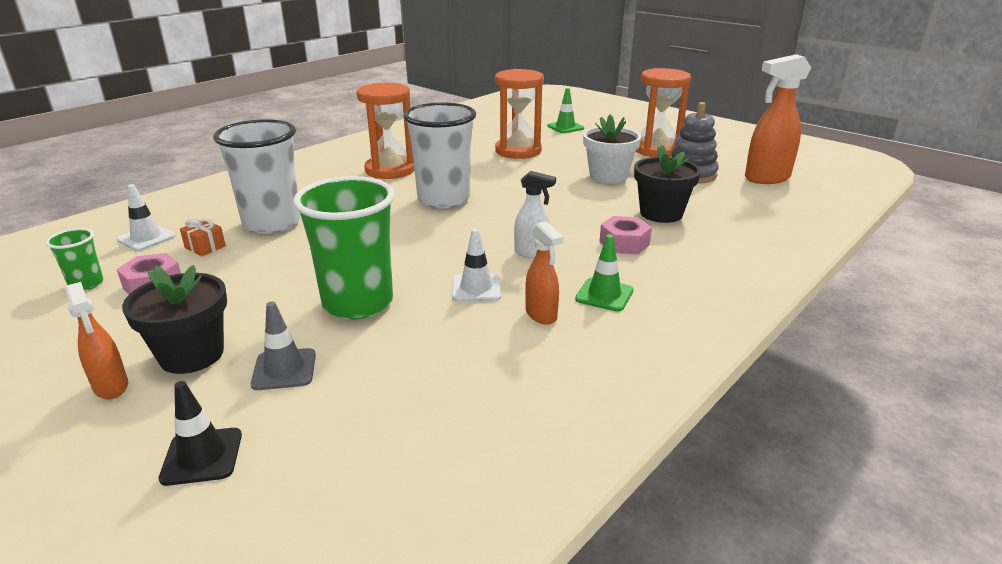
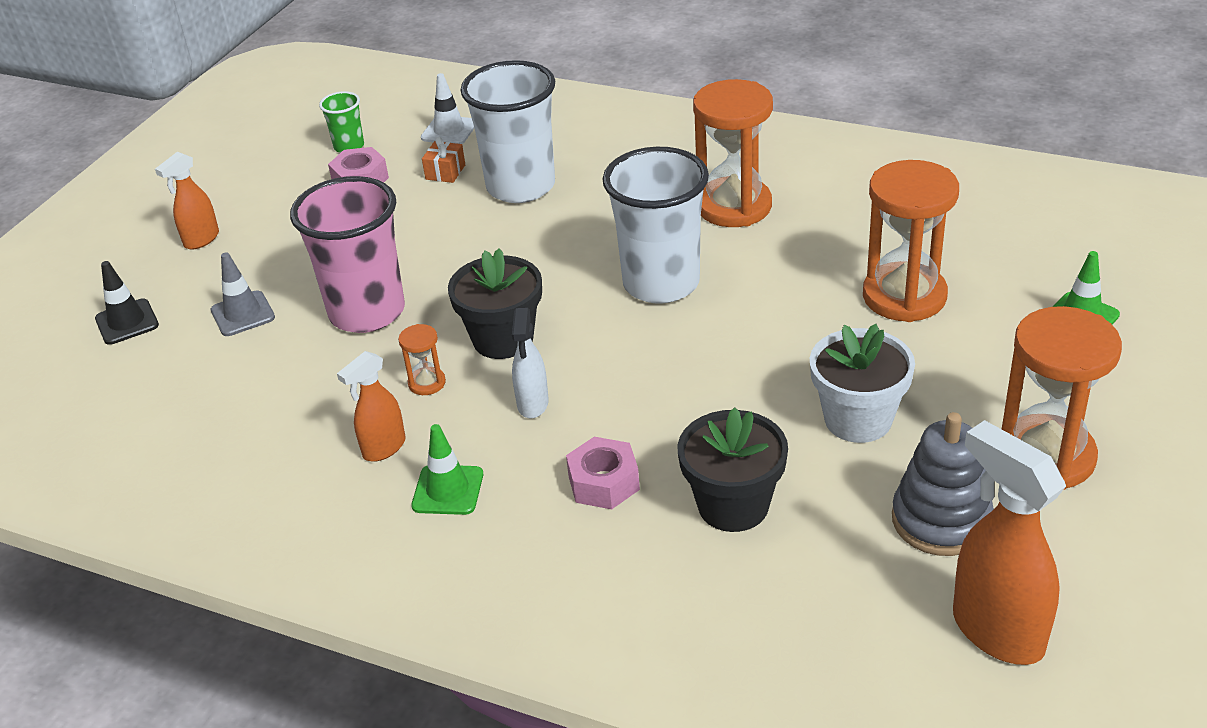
camera: 75 degrees right, 10 degrees up
(192, 355) = (253, 256): black flower pot -> black flower pot (503, 339)
(358, 303) = (367, 312): green cup -> pink cup
(476, 288) = (427, 383): white traffic cone -> orange hourglass

